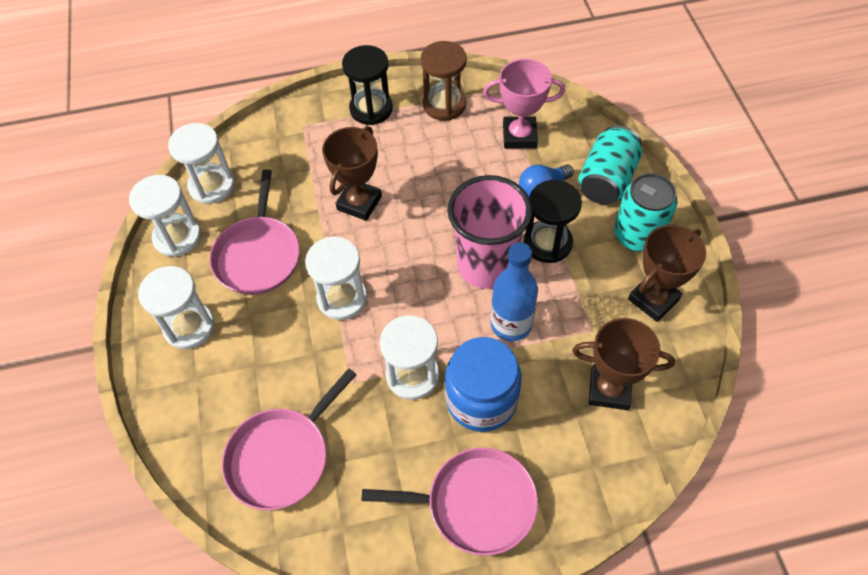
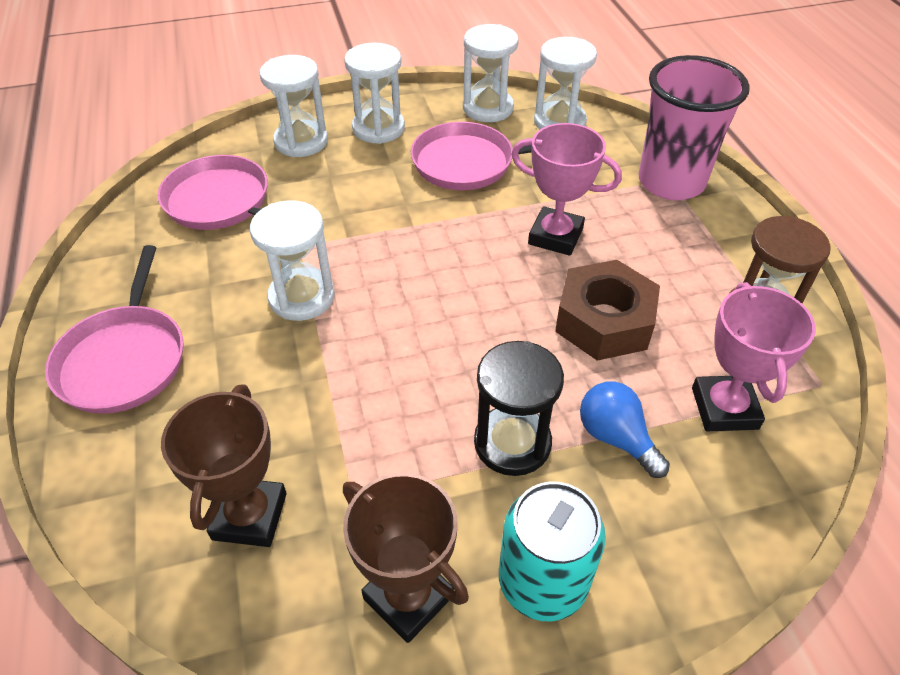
camera: 85 degrees right, 10 degrees down
(342, 298) = (412, 231): white hourglass -> white hourglass (301, 141)
(359, 203) = (555, 236): brown trophy -> pink trophy
(371, 109) = (720, 237): black hourglass -> none
(447, 184) = (604, 321): none -> brown nut
(481, 400) = (258, 364): blue jar -> none
(486, 266) = (465, 367): pink cup -> pink cup (671, 182)
(511, 324) = (368, 395): blue bottle -> none
(607, 180) = (660, 538): turquoise can -> none

